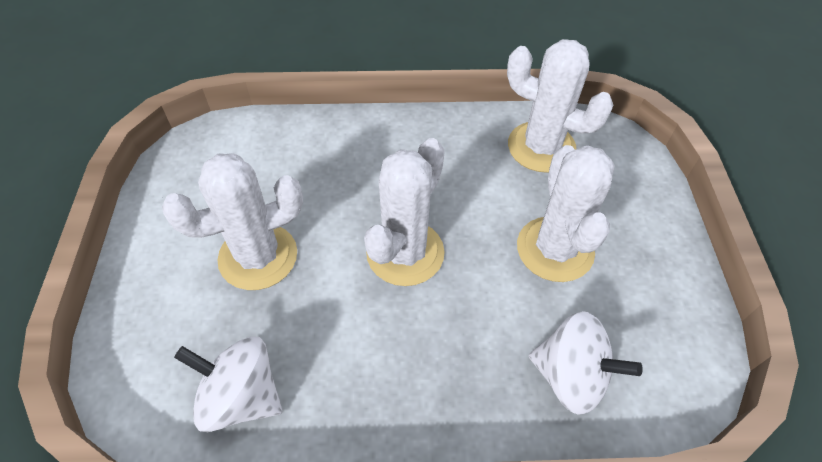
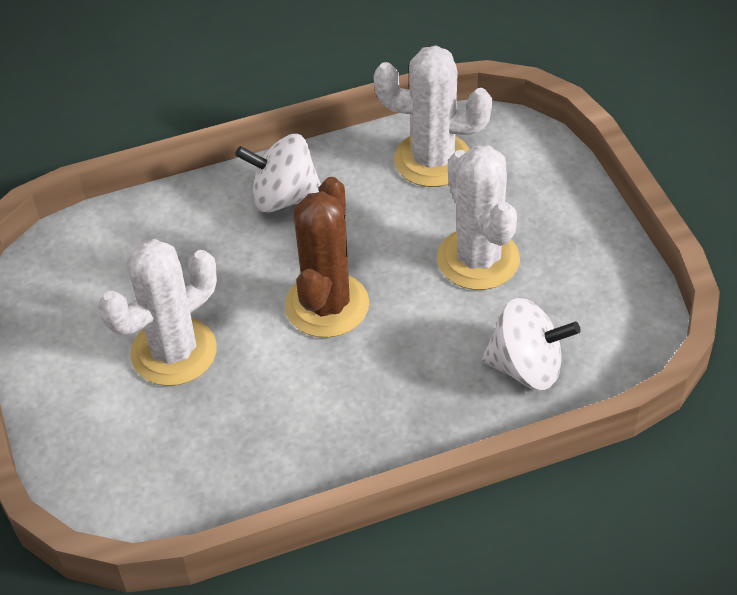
camera: 15 degrees left, 5 degrees down
(241, 396) = (219, 475): white spinning top -> white spinning top (284, 197)
(405, 253) = (327, 305): white cactus -> brown cactus

